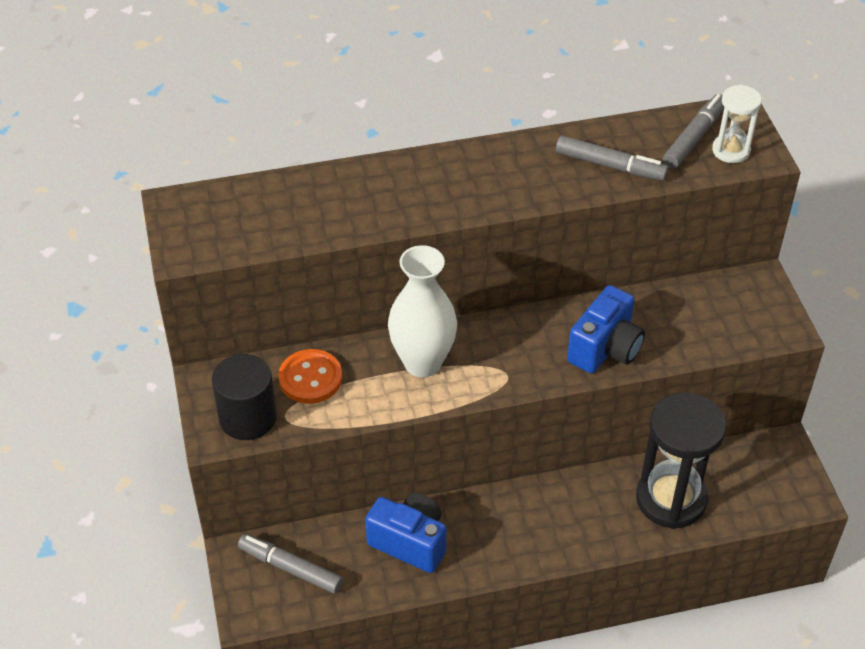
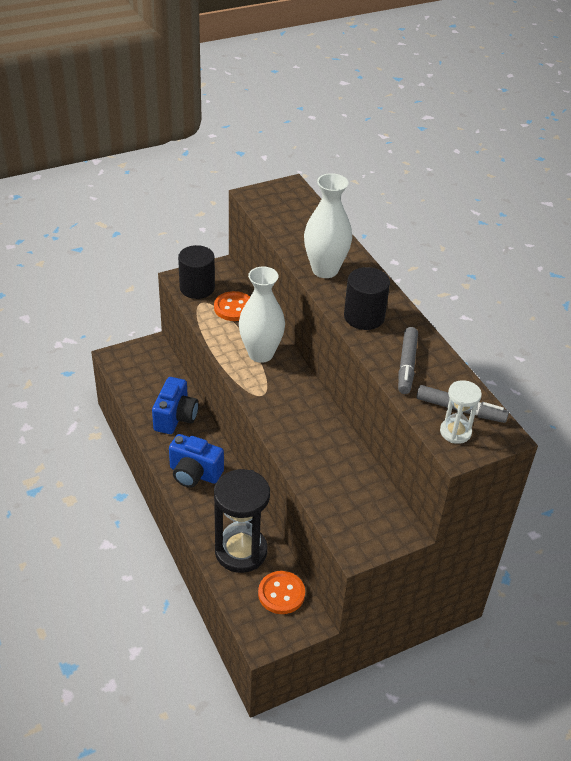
camera: 75 degrees right, 5 degrees down
(290, 568) = (147, 368): grey marker -> none
(398, 204) = (325, 270): none -> white vase
(509, 185) = (364, 317): none -> black cylinder
(605, 349) = (301, 443): blue camera -> blue camera (194, 474)
(741, 467) = (281, 593): none -> orange button

